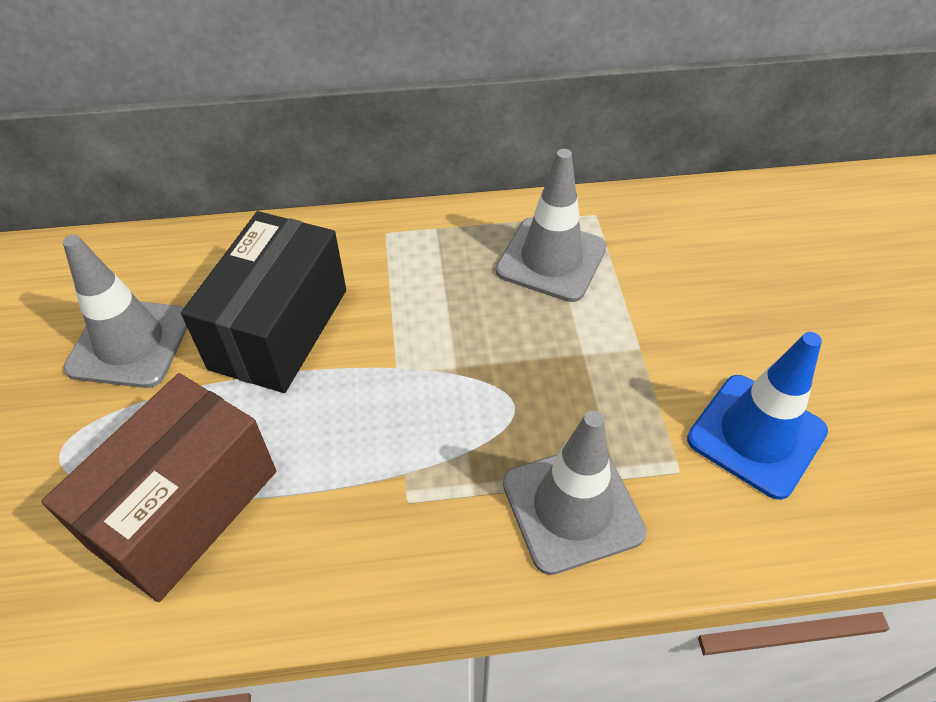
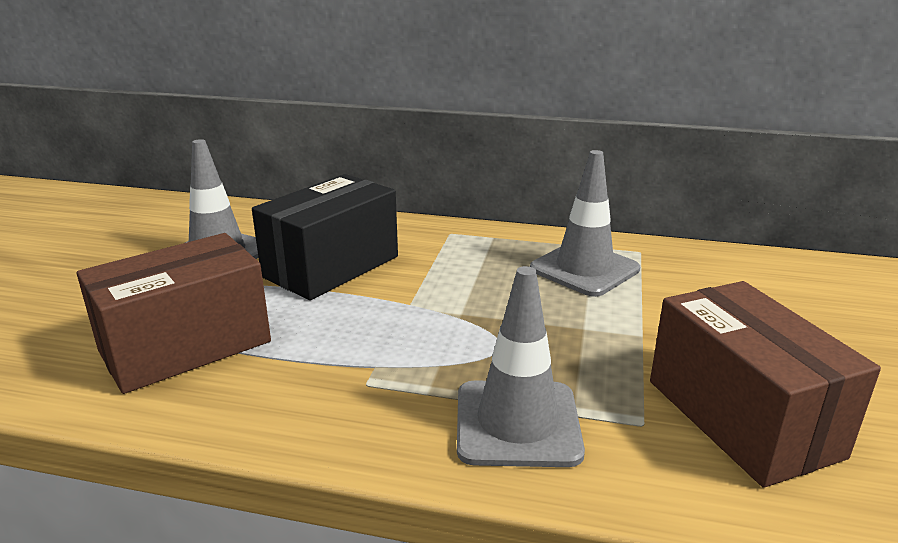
camera: 20 degrees right, 25 degrees down
(756, 435) = (741, 418): blue traffic cone -> brown box

